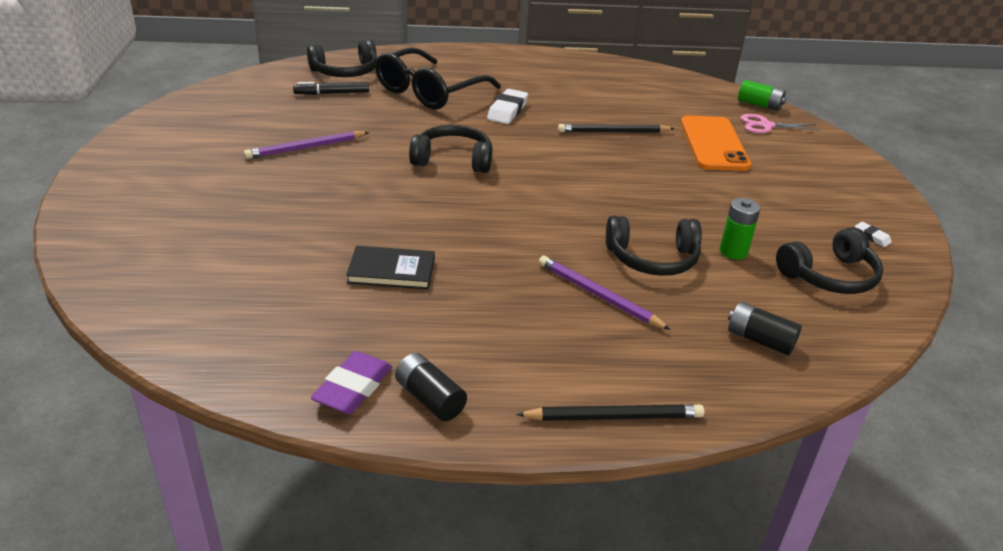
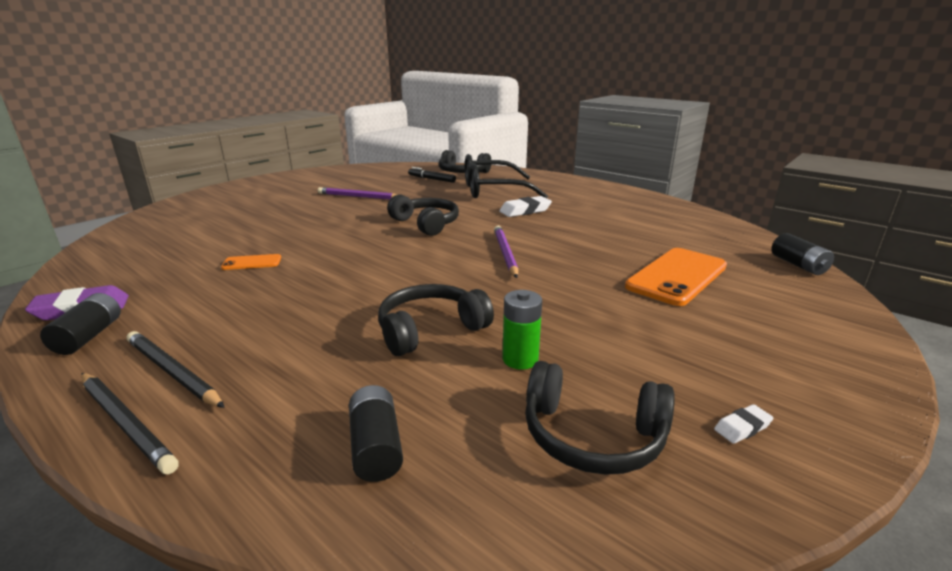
camera: 45 degrees right, 10 degrees down
(391, 271) = (252, 262): black book -> orange phone
(598, 295) = (328, 333): purple pencil -> purple pencil (505, 253)
(613, 132) = (587, 242): black pencil -> black pencil (172, 372)
(652, 258) = (430, 330): black headphones -> black headphones turned 105 degrees clockwise
(759, 105) = (798, 265): green battery -> black battery
(766, 126) = (774, 281): pink scissors -> none
(872, 237) = (742, 427): white eraser -> white eraser turned 60 degrees clockwise

